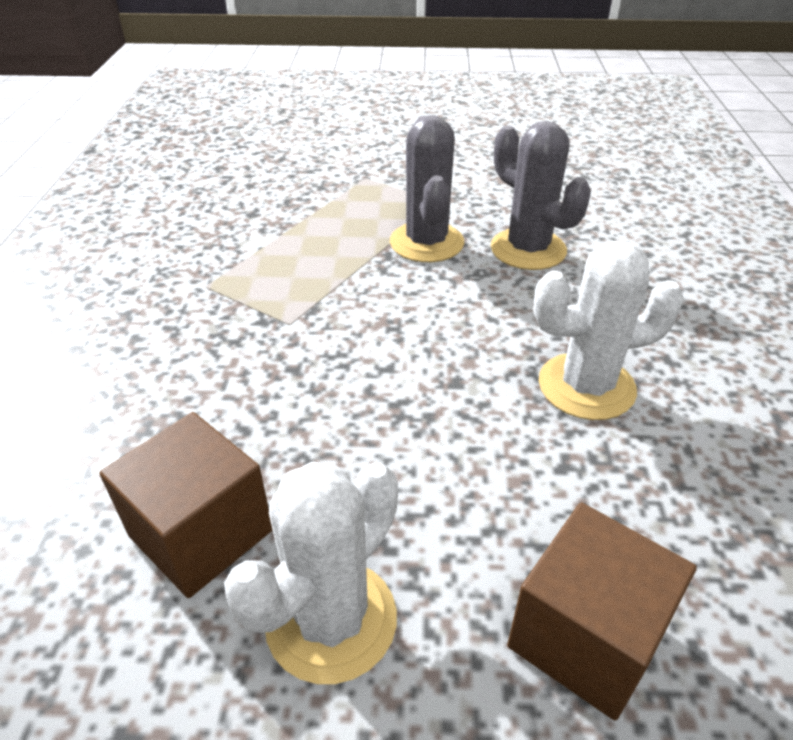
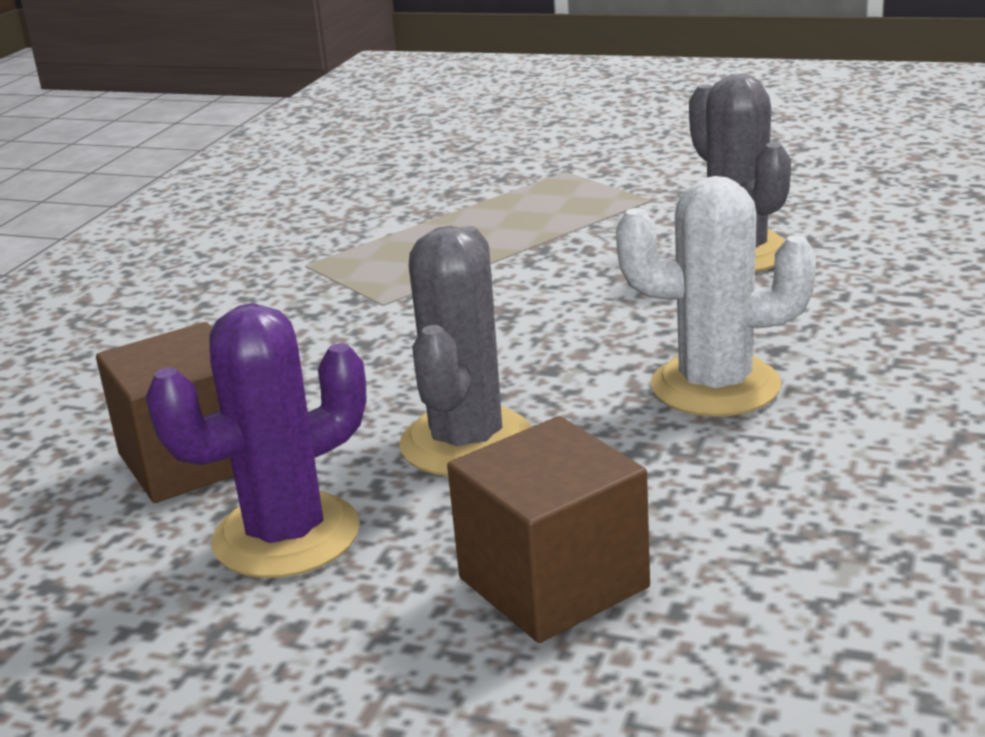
camera: 20 degrees right, 15 degrees down
(331, 620) = (286, 536): white cactus -> purple cactus
(426, 242) = (603, 239): grey cactus -> grey cactus (466, 442)

